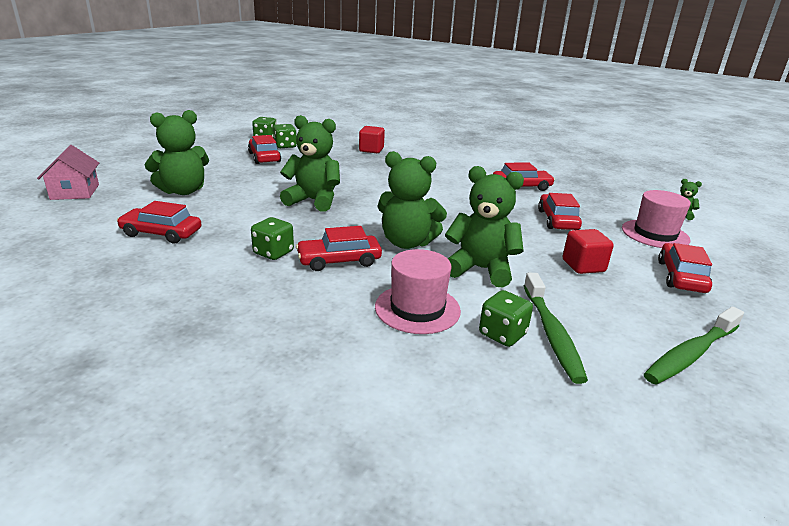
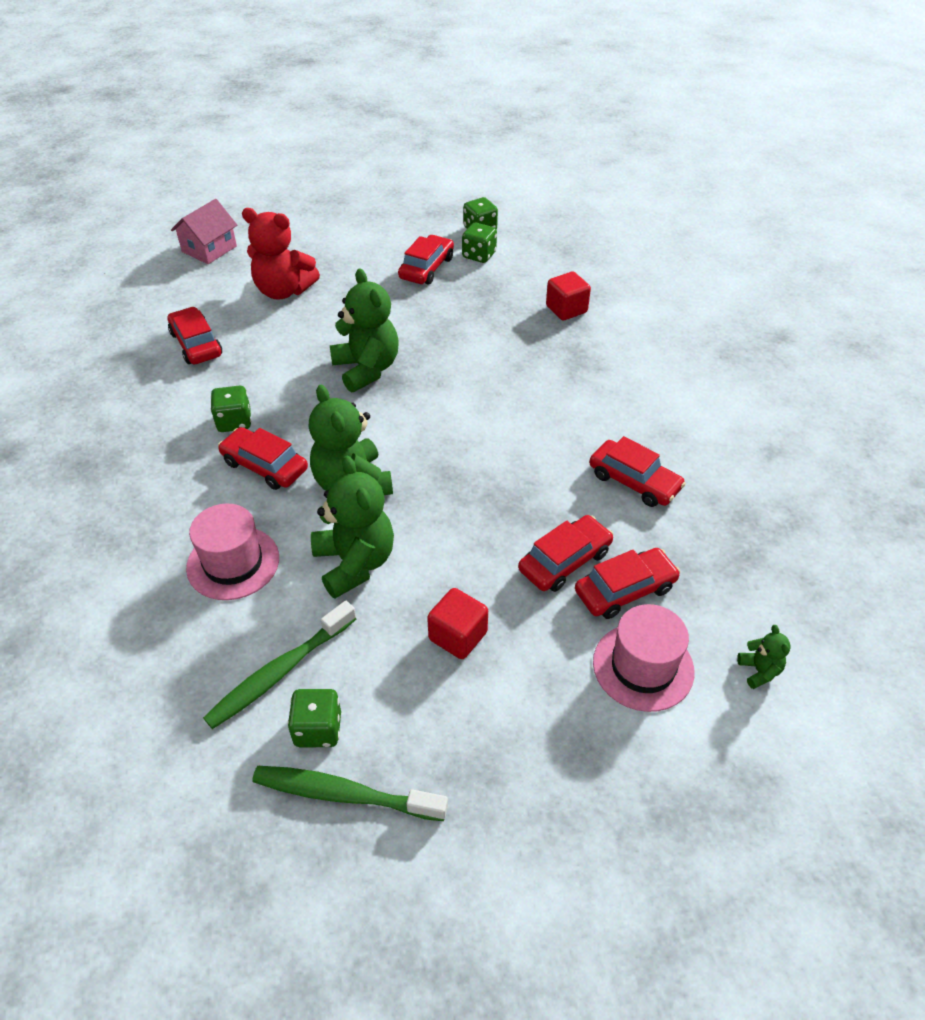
camera: 50 degrees right, 20 degrees up
(183, 191) = (283, 291): green teddy bear -> red teddy bear
(502, 334) = (245, 639): green dice -> green dice (318, 729)
(681, 277) = (532, 733): red car -> red car (625, 590)

